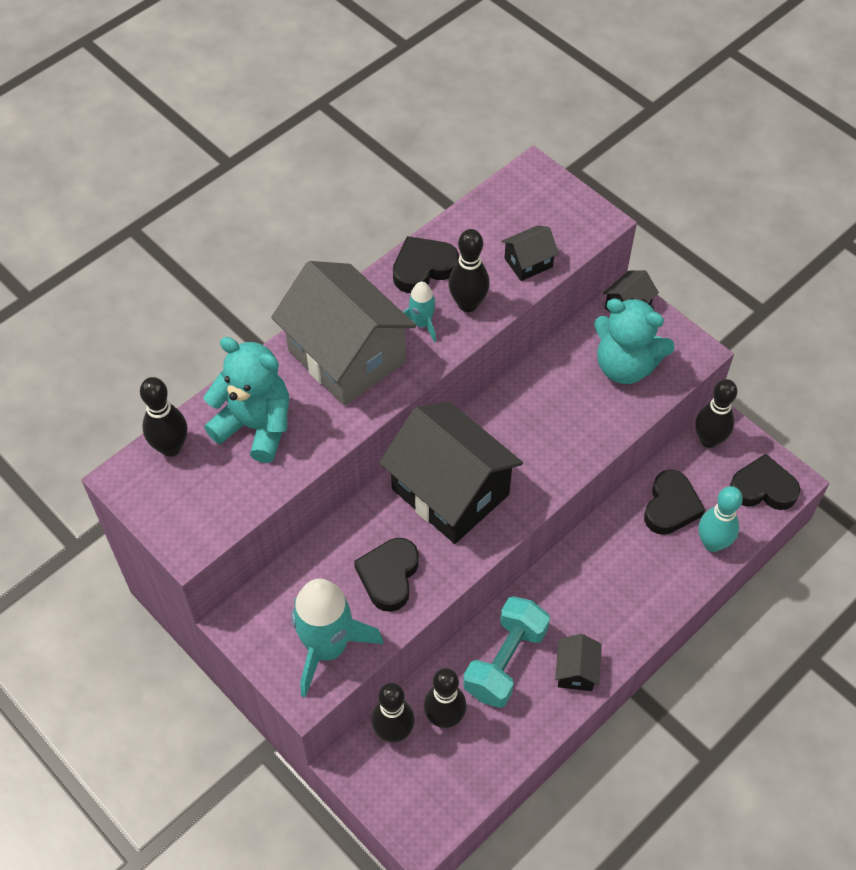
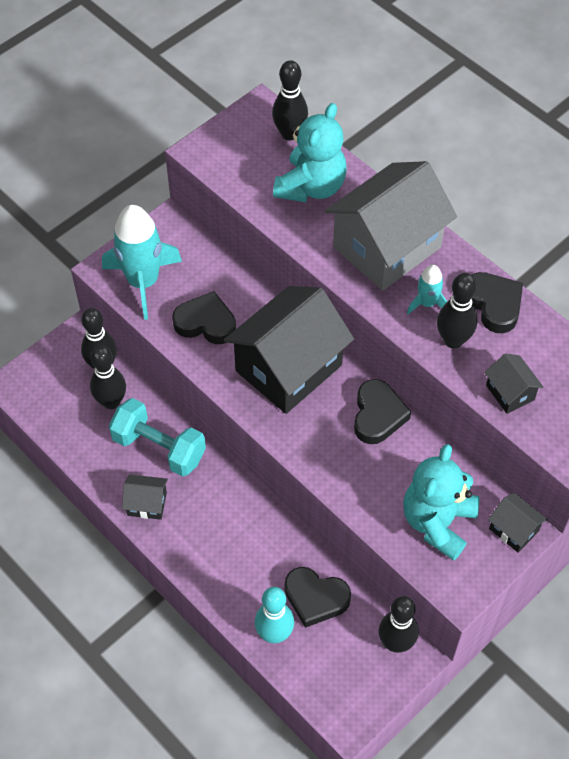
camera: 90 degrees right, 0 degrees up
(763, 488) = (339, 691): black heart -> black heart (378, 415)

